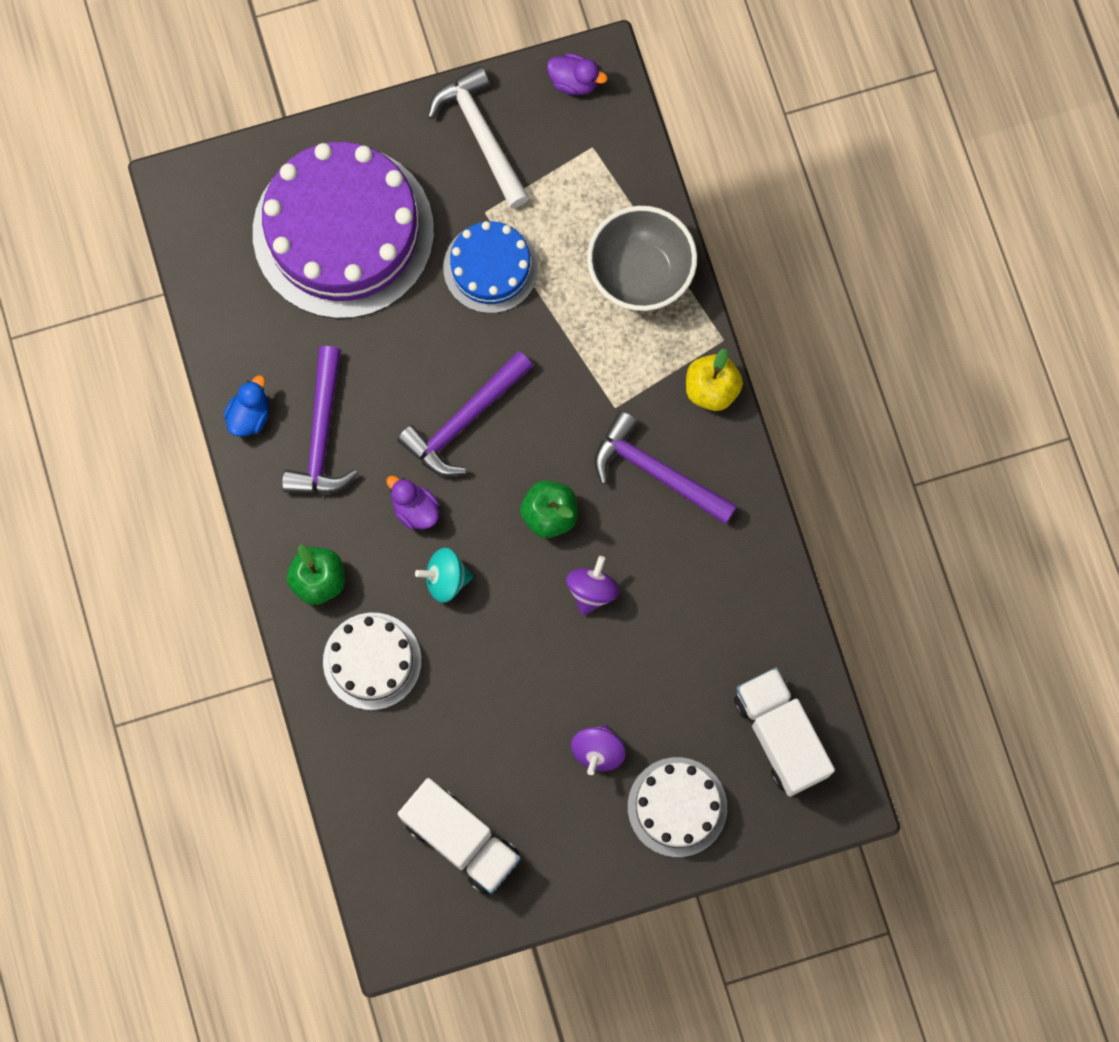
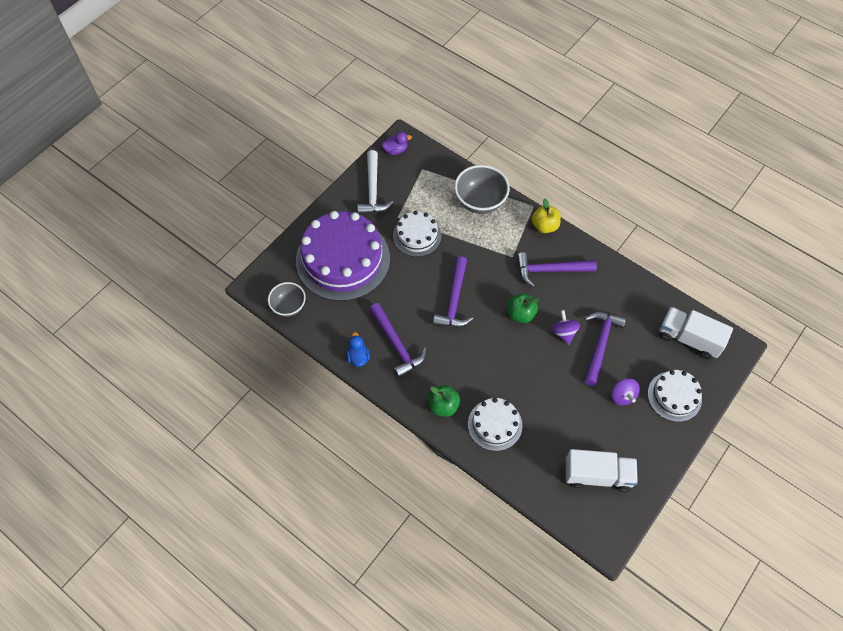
camera: 35 degrees left, 15 degrees down
(204, 259) = (289, 306): none -> grey bowl
(415, 509) = (462, 349): purple duck -> none
(445, 579) = (499, 368): turquoise spinning top -> none
(481, 135) = (373, 190): white hammer -> white hammer turned 120 degrees counterclockwise
(490, 267) = (417, 236): blue cake -> white cake
(632, 648) = (600, 344): none -> purple hammer

